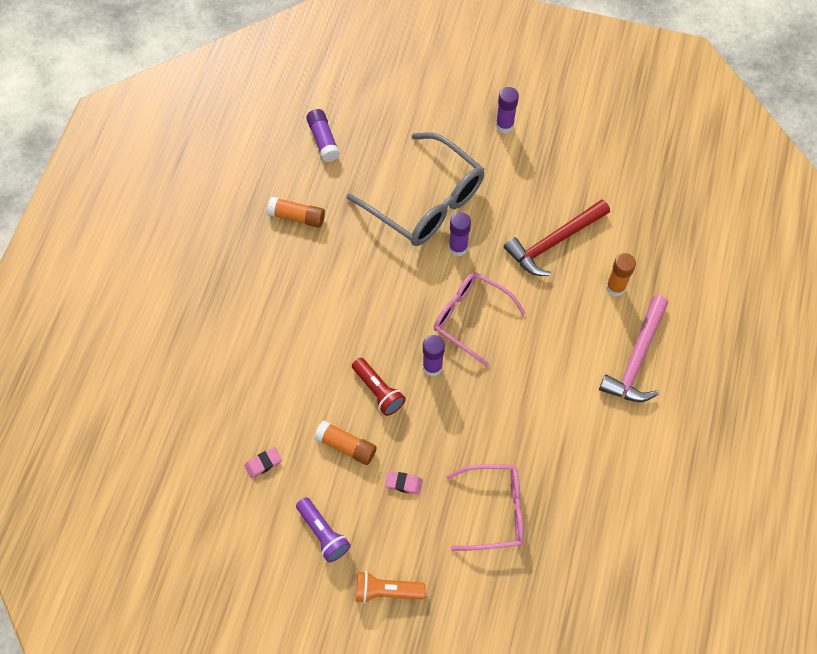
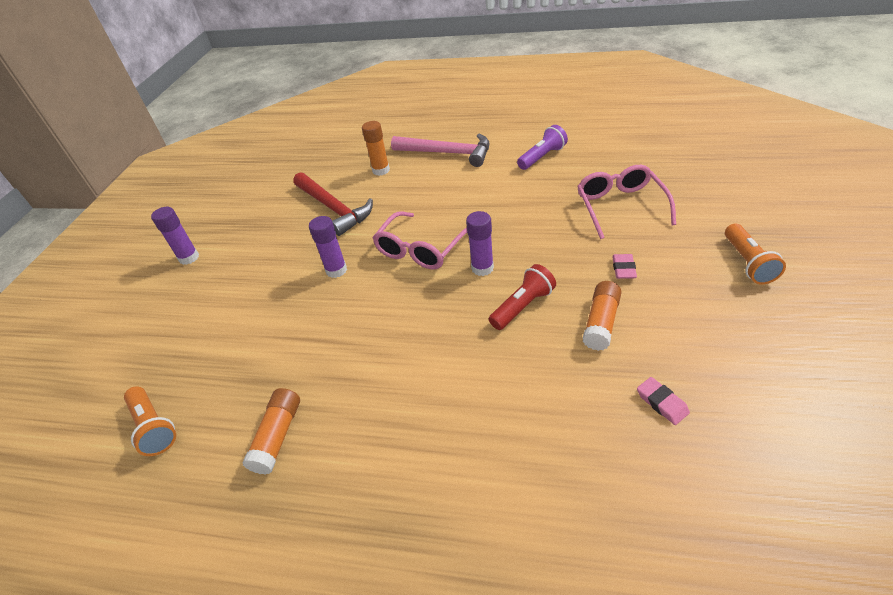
camera: 90 degrees left, 20 degrees down
(323, 140) = (154, 427): purple glue stick -> orange flashlight
(323, 533) = (718, 324): purple flashlight -> purple flashlight (542, 157)
(426, 201) = (274, 304): grey glasses -> none

